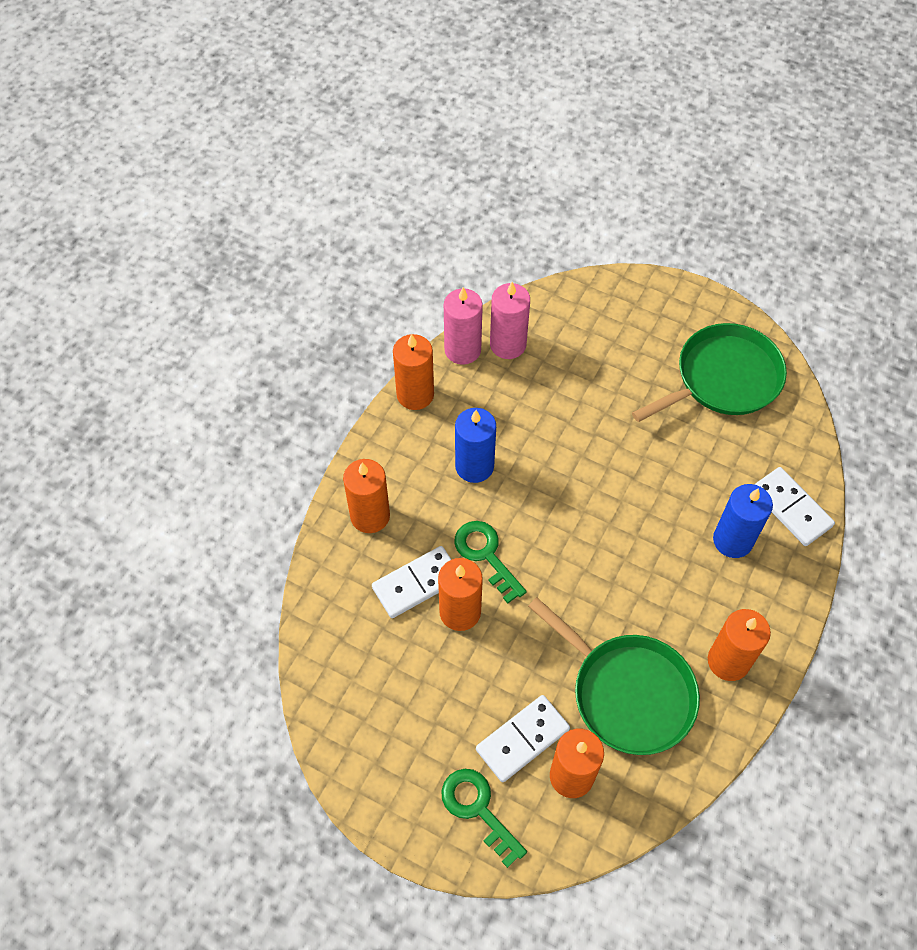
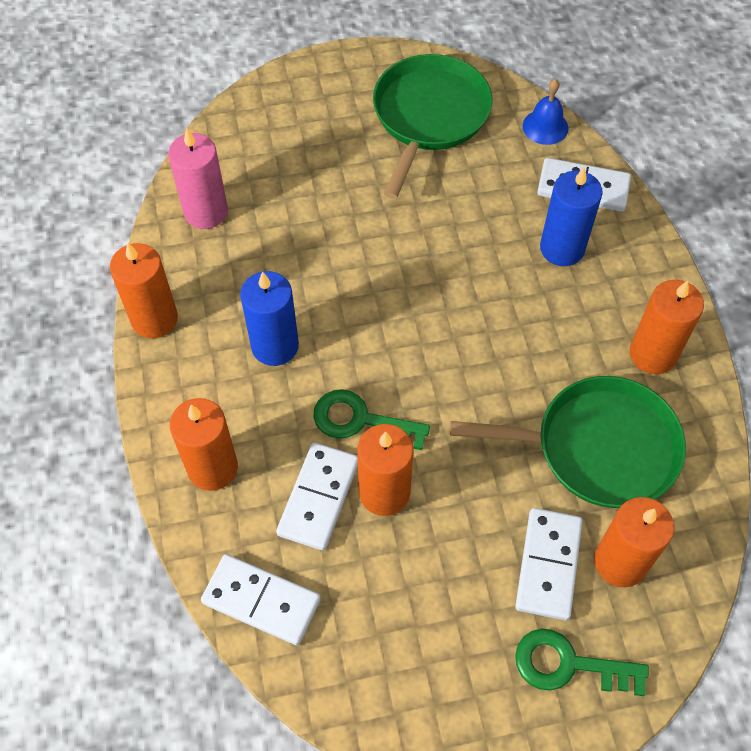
camera: 40 degrees left, 0 degrees up
(329, 619) = (261, 600): none -> white domino
(462, 350) = (165, 245): pink candle -> none
(805, 444) = (545, 127): none -> blue bell

